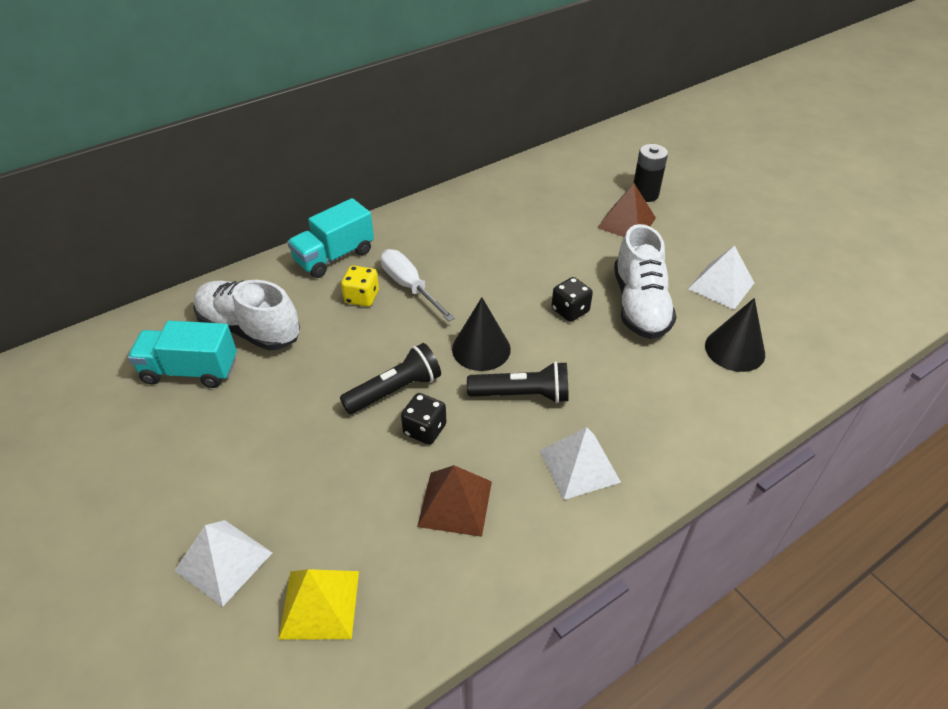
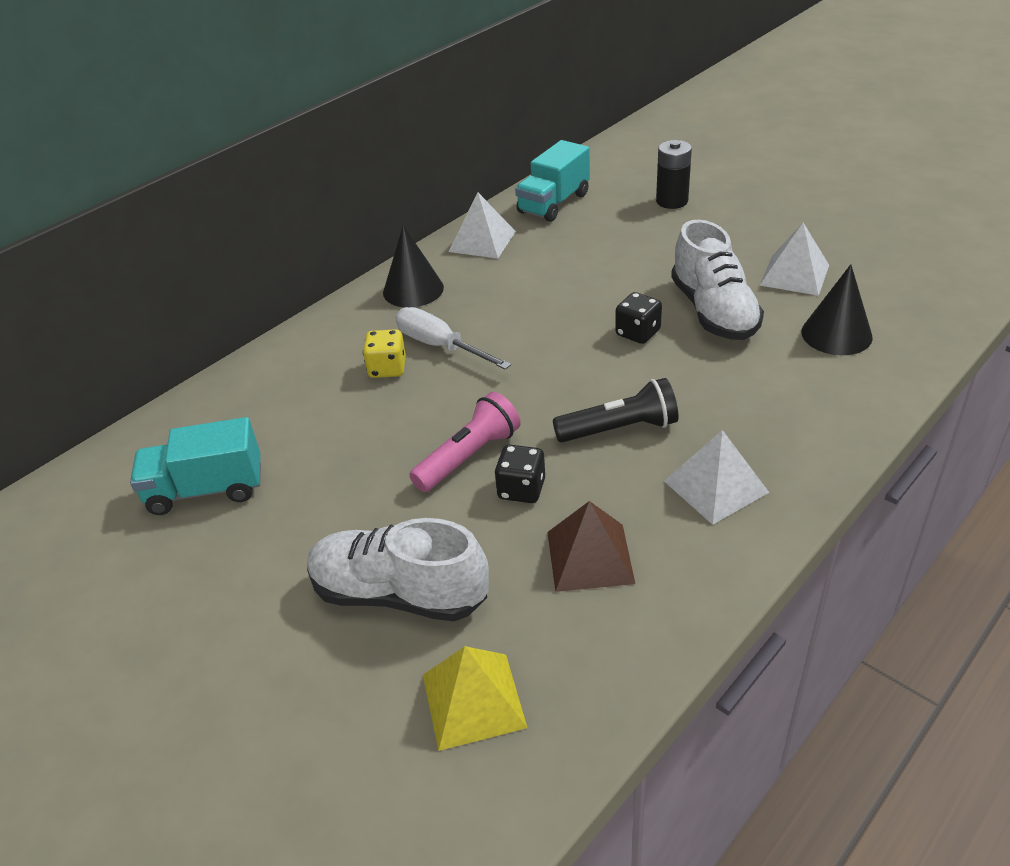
camera: 10 degrees left, 5 degrees down
(223, 561) = (335, 684): white pyramid -> white pyramid (482, 241)
(249, 329) = (262, 430): white shoe -> white shoe (399, 594)
(334, 256) = (335, 333): turquoise truck -> turquoise truck (554, 203)
(395, 390) = (468, 457): black flashlight -> pink flashlight
(481, 349) = (552, 392): black cone -> black cone (413, 290)
(626, 222) = (663, 233): brown pyramid -> none

